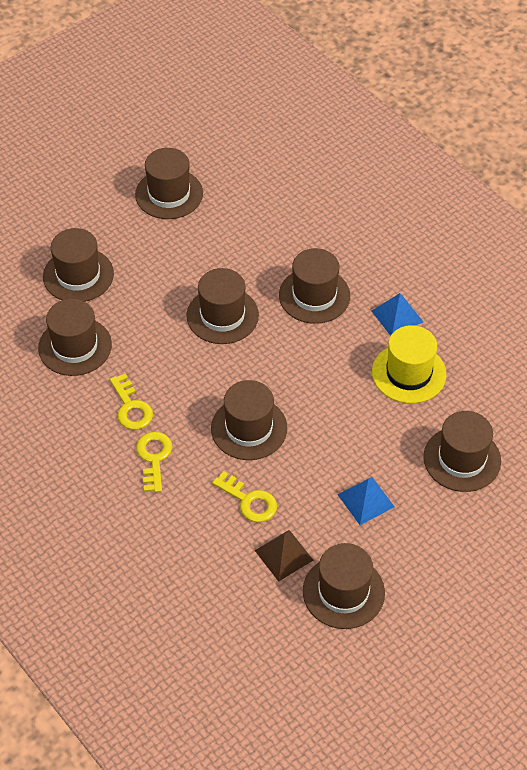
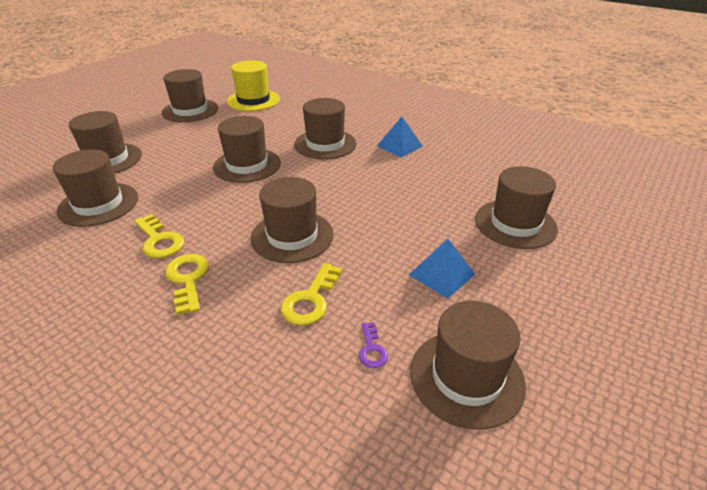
camera: 15 degrees left, 15 degrees down
(249, 501) = (310, 300): yellow key -> yellow key turned 90 degrees clockwise
(284, 555) = (372, 349): brown pyramid -> purple key
(409, 373) = (429, 175): yellow hat -> yellow hat (253, 100)

